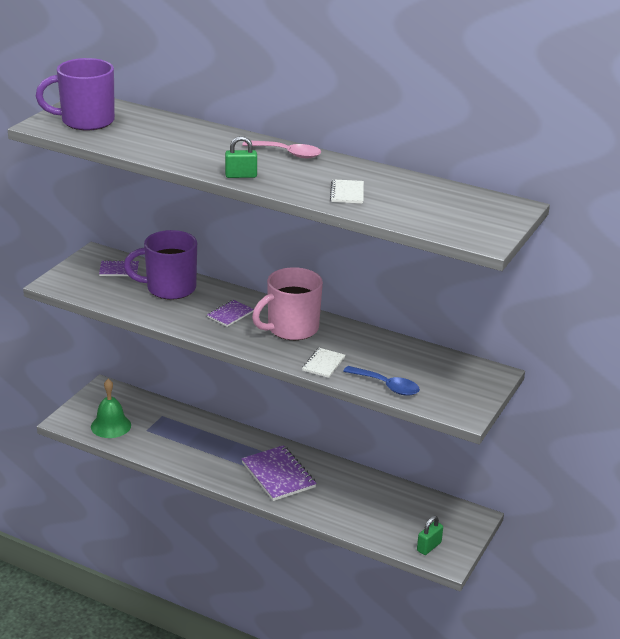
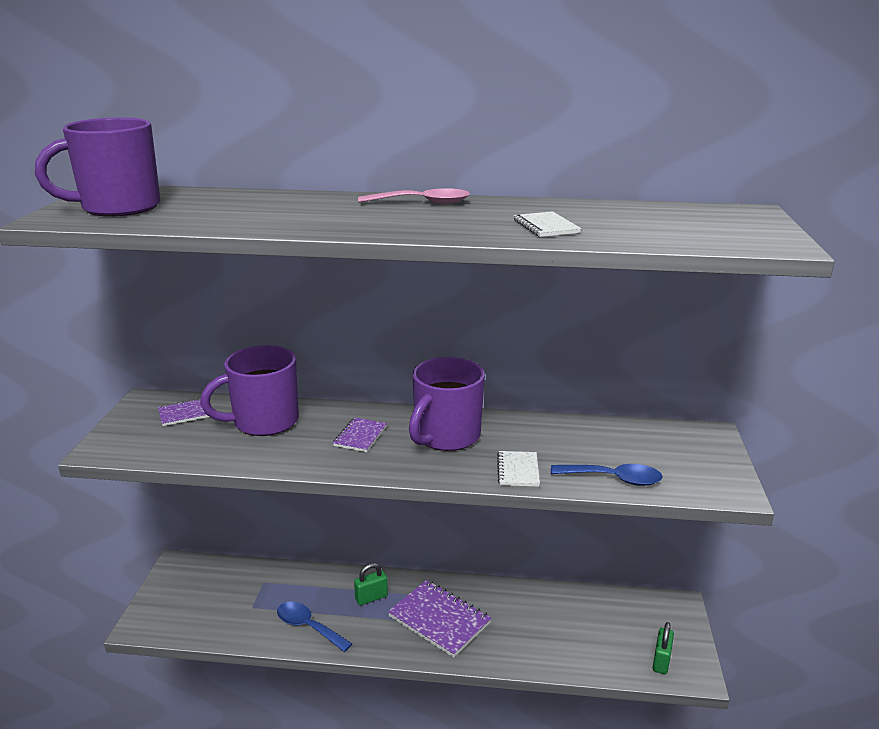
camera: 20 degrees left, 5 degrees down
(111, 426) = (204, 614): green bell -> none
(180, 453) = (308, 627): none -> blue spoon
(241, 175) = (388, 229): green padlock -> green padlock (371, 597)
(291, 329) = (446, 436): pink mug -> purple mug

